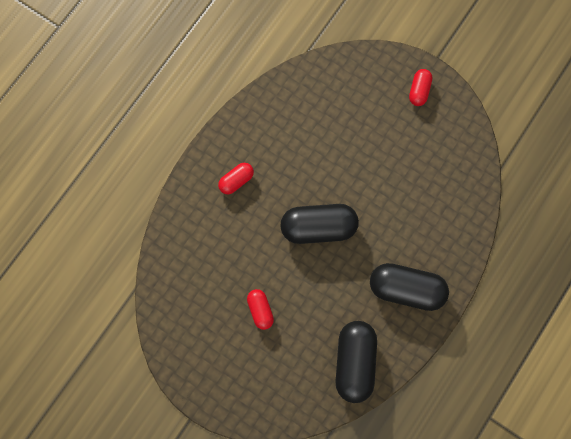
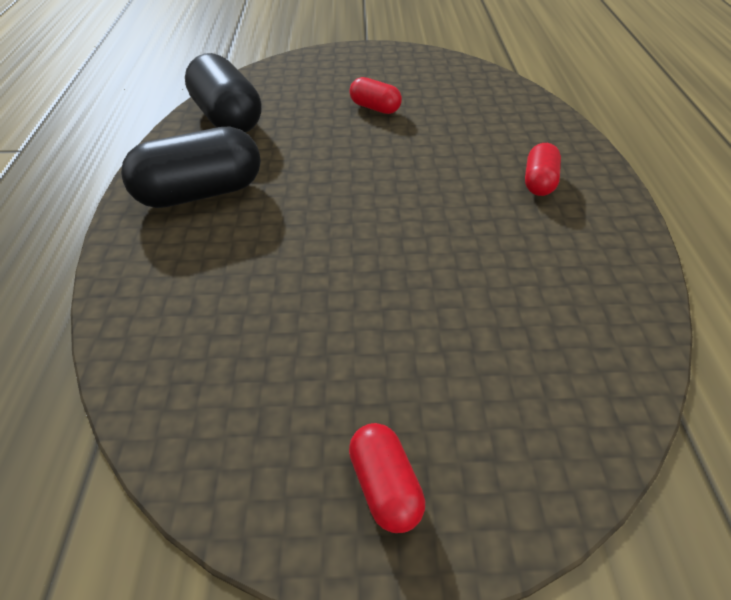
camera: 145 degrees right, 30 degrees down
(318, 227) = (379, 192): black capsule -> none

